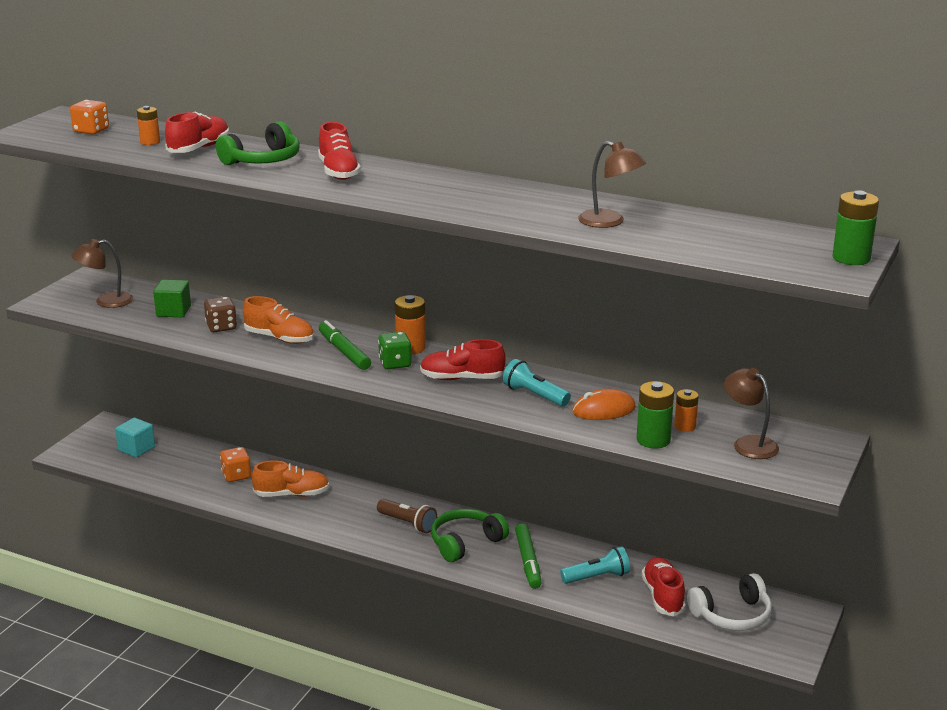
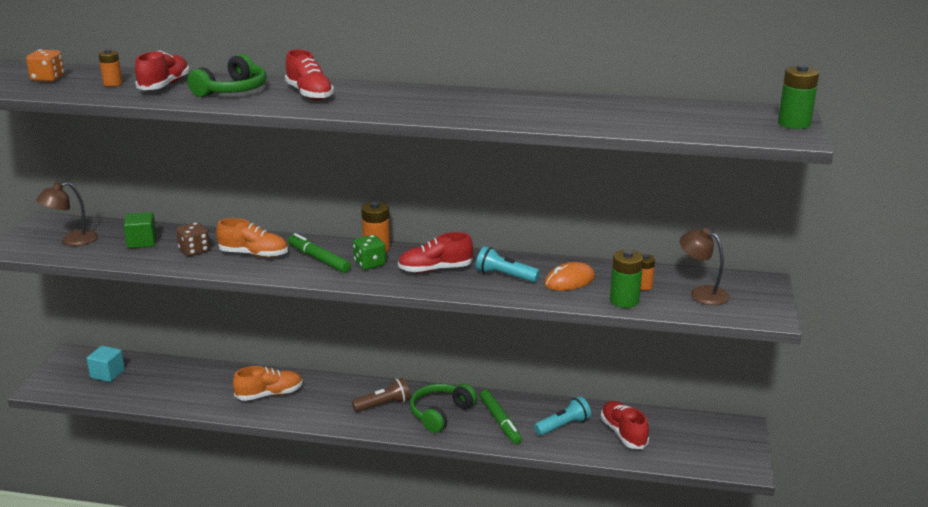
camera: 15 degrees left, 0 degrees up
(236, 475) = (211, 385): orange dice -> none
(408, 523) = (383, 405): brown flashlight -> brown flashlight turned 45 degrees counterclockwise
(609, 222) = (577, 114): brown lamp -> none
(732, 615) = (685, 440): white headphones -> none

